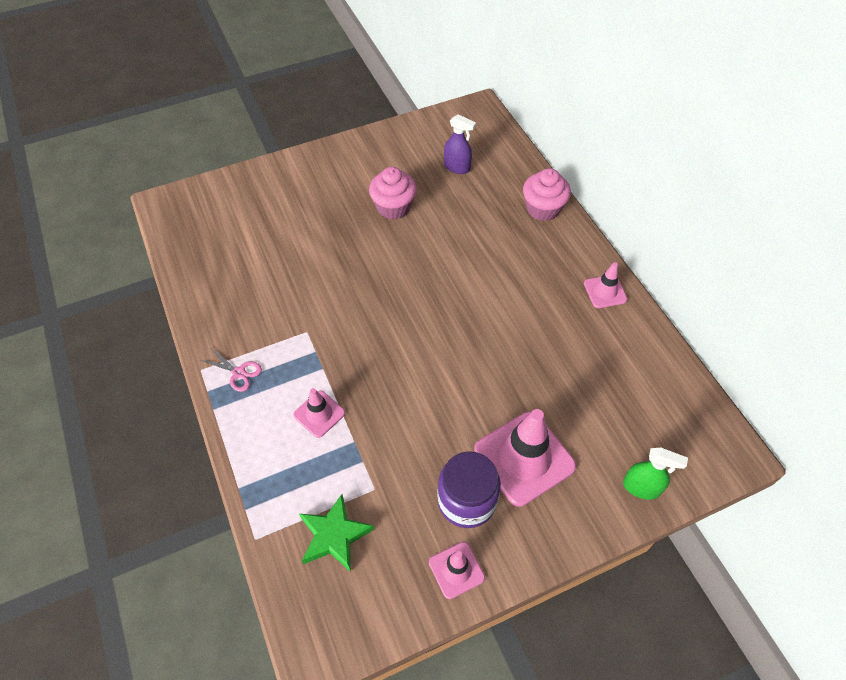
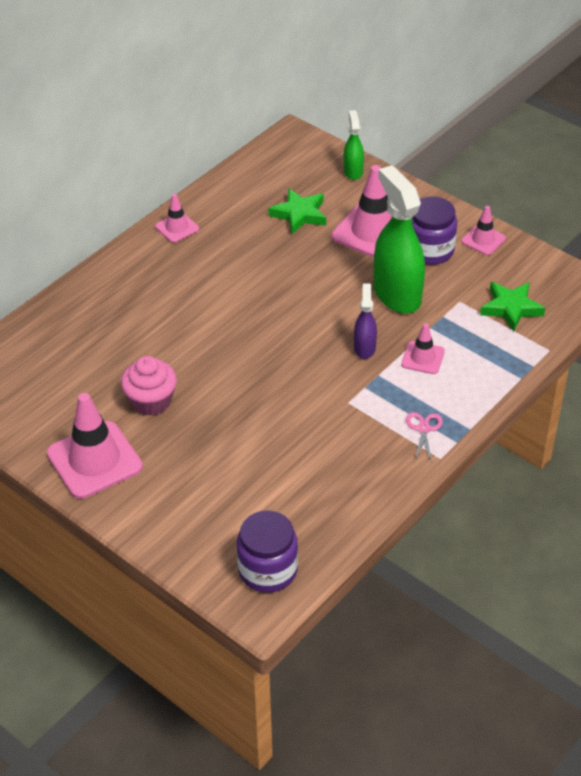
camera: 115 degrees left, 10 degrees down
(190, 219) = (268, 570): none -> purple jar
(357, 161) = (94, 460): none -> pink traffic cone
(416, 434) = (397, 294): none -> green spray bottle
(457, 167) = (62, 372): purple spray bottle -> purple spray bottle (364, 348)
(543, 209) = (92, 291): pink cupcake -> none
(583, 400) = (299, 214): none -> green star

